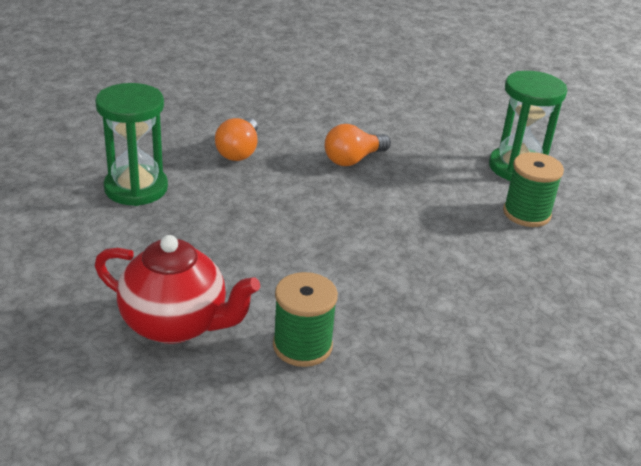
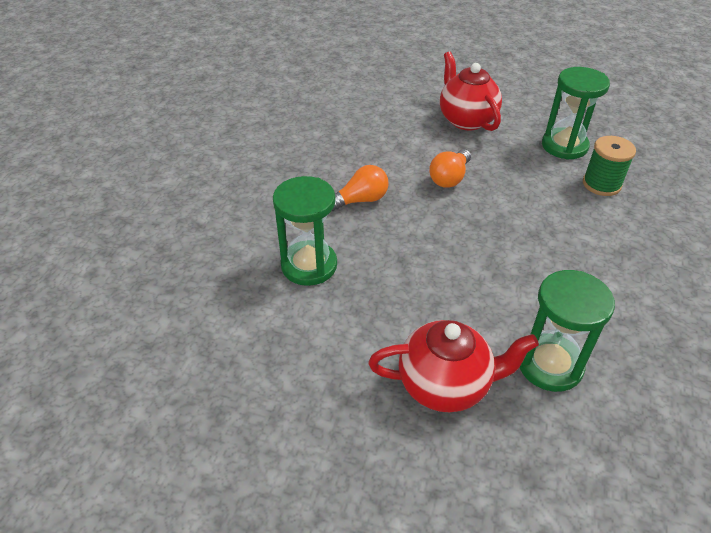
camera: 20 degrees left, 10 degrees up
(239, 151) = (360, 200): orange light bulb -> orange light bulb turned 105 degrees counterclockwise
(302, 346) = (550, 364): green spool -> green hourglass
(423, 115) = (466, 120): none -> red teapot

